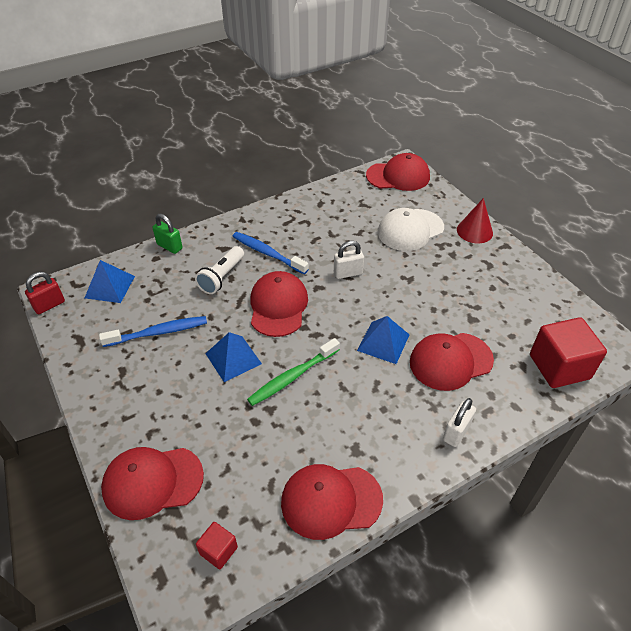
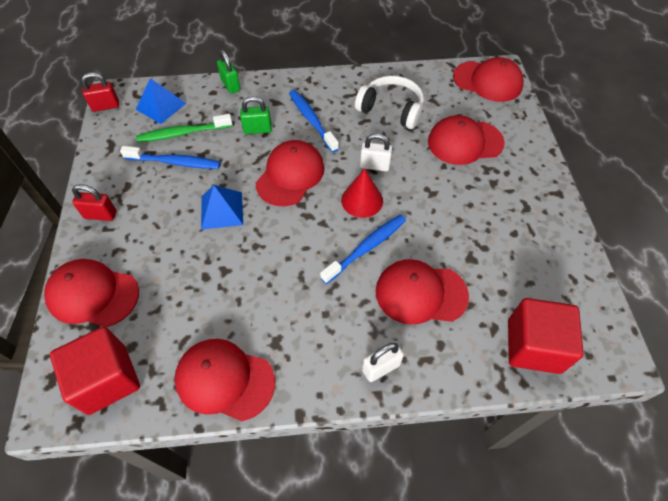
camera: 25 degrees right, 10 degrees up
(111, 407) = (100, 215): none -> red padlock
(218, 550) = (107, 379): red cube -> red cube, size x2.03
(222, 277) = (257, 129): white flashlight -> green padlock
(292, 377) = (262, 248): green toothbrush -> green toothbrush (183, 133)
(332, 222) = (391, 109): none -> white headphones
(383, 342) = (366, 248): blue pyramid -> blue toothbrush
(410, 230) = (465, 142): white cap -> red cap
(474, 231) = (533, 166): red cone -> red cone (362, 200)

